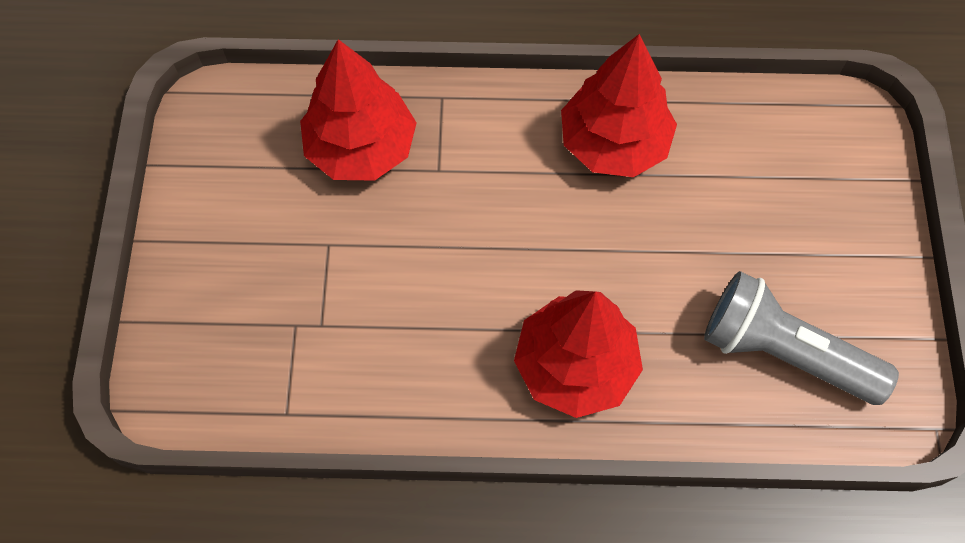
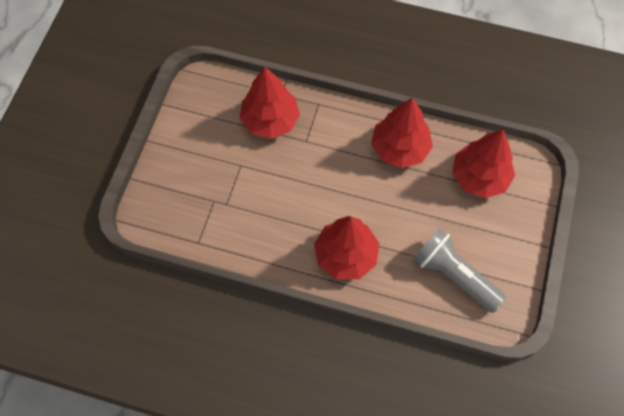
camera: 15 degrees right, 0 degrees up
(770, 160) = (479, 177): none -> red tree

